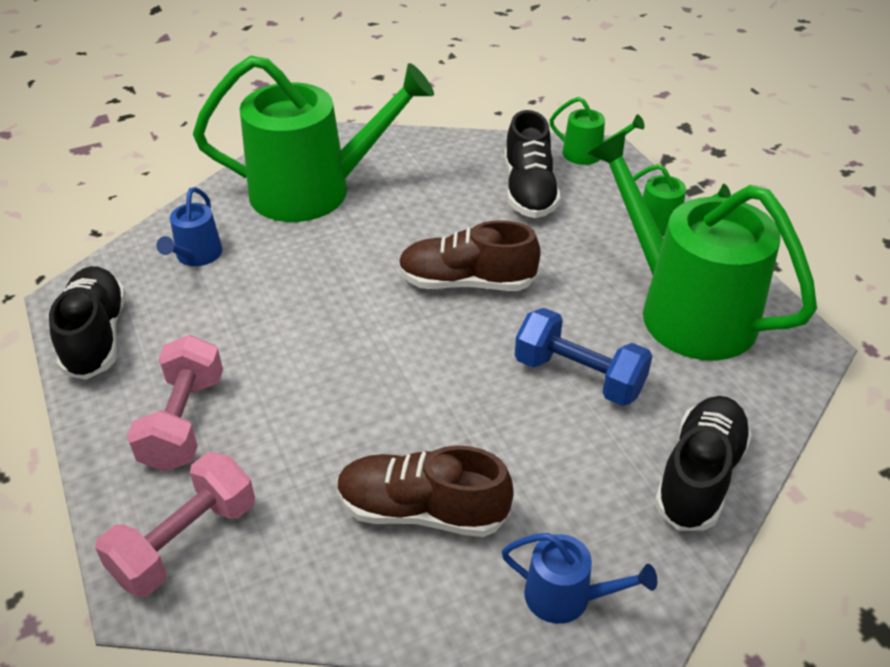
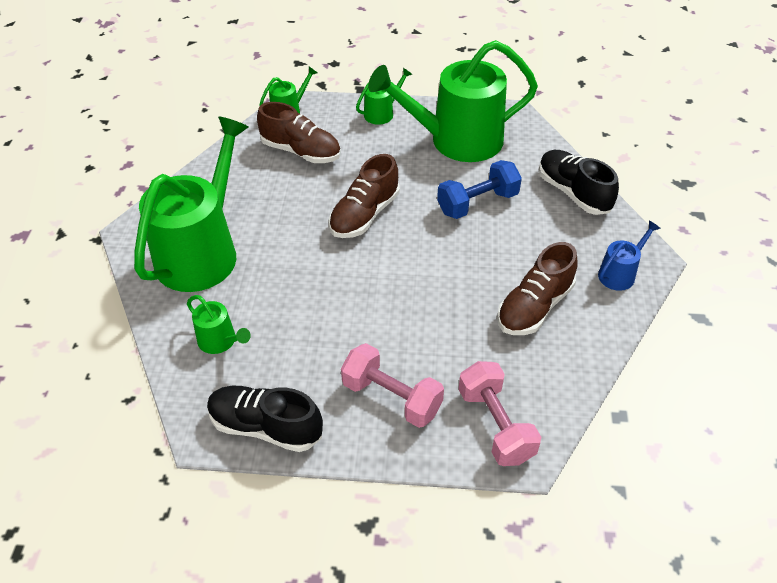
camera: 60 degrees left, 5 degrees up
(196, 256) = (220, 341): blue watering can -> green watering can
(529, 191) = (301, 151): black shoe -> brown shoe

